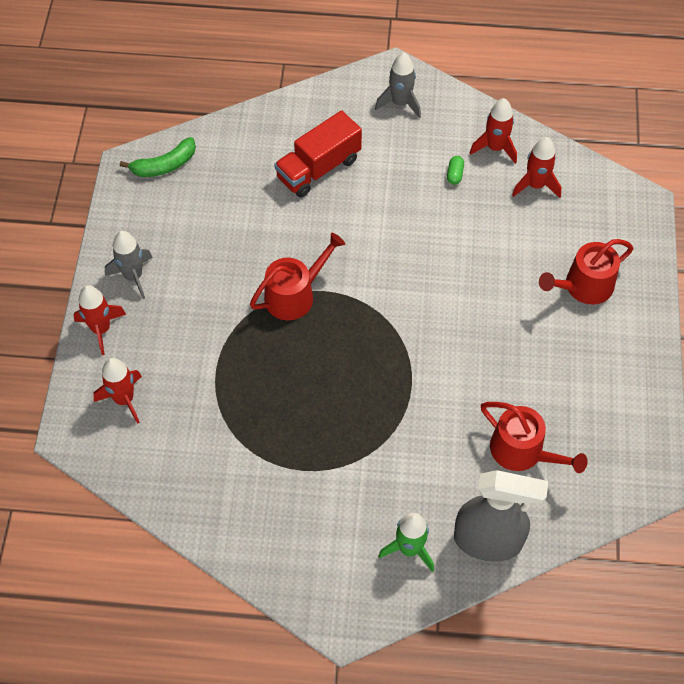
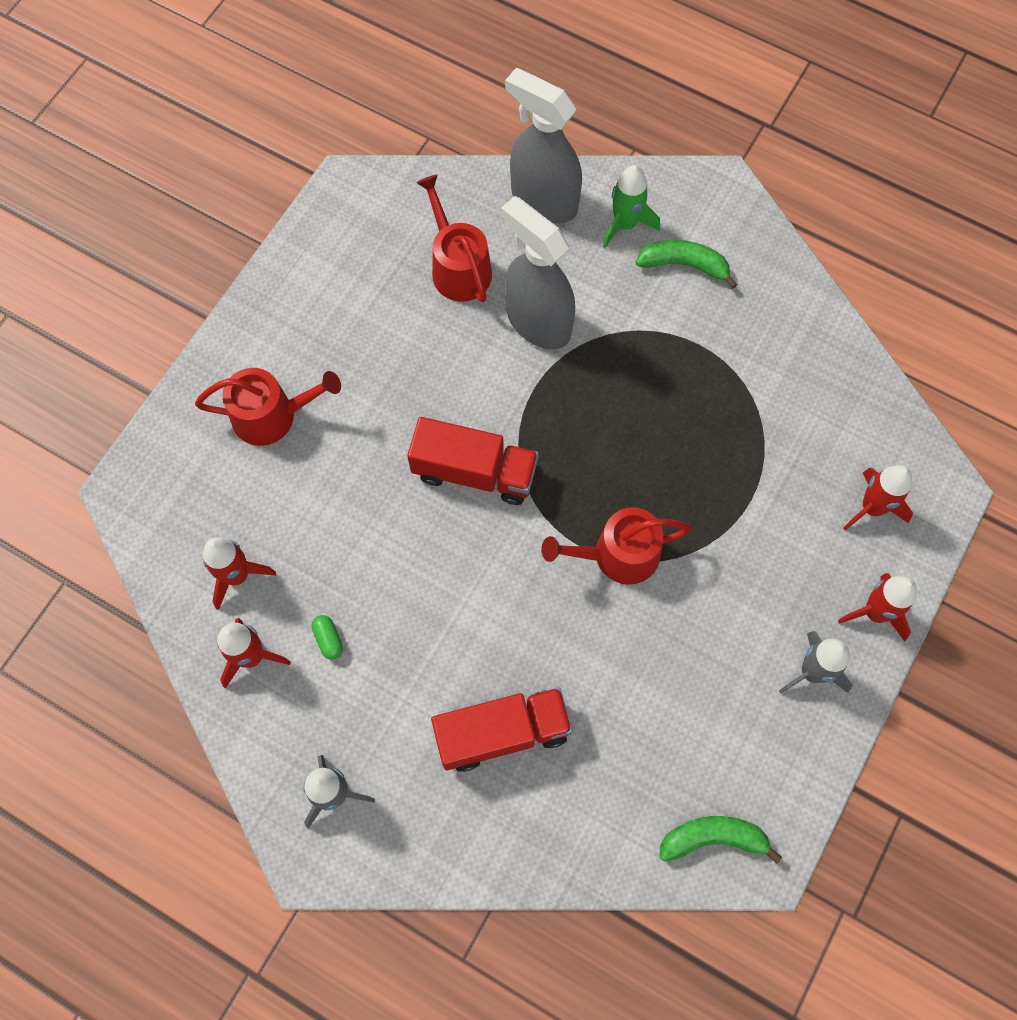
camera: 155 degrees left, 10 degrees up
(343, 533) = (684, 265): none -> green banana
(421, 307) = (474, 472): none -> red truck
(436, 434) = (538, 321): none -> grey spray bottle
(455, 174) = (328, 639): green capsule -> green capsule turned 60 degrees counterclockwise

